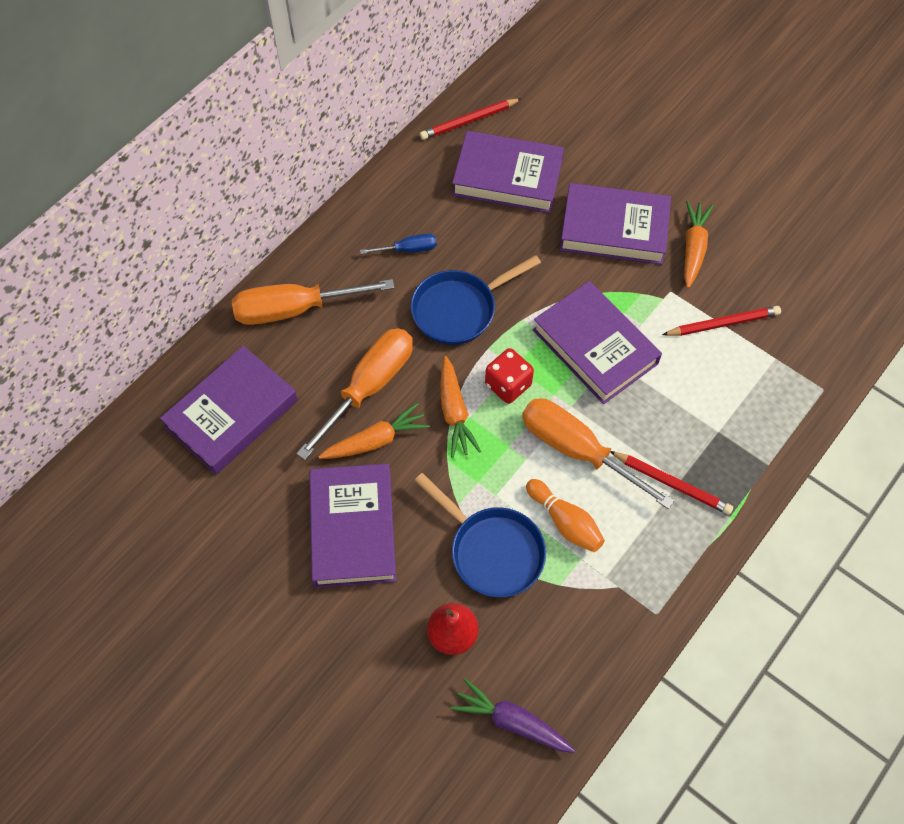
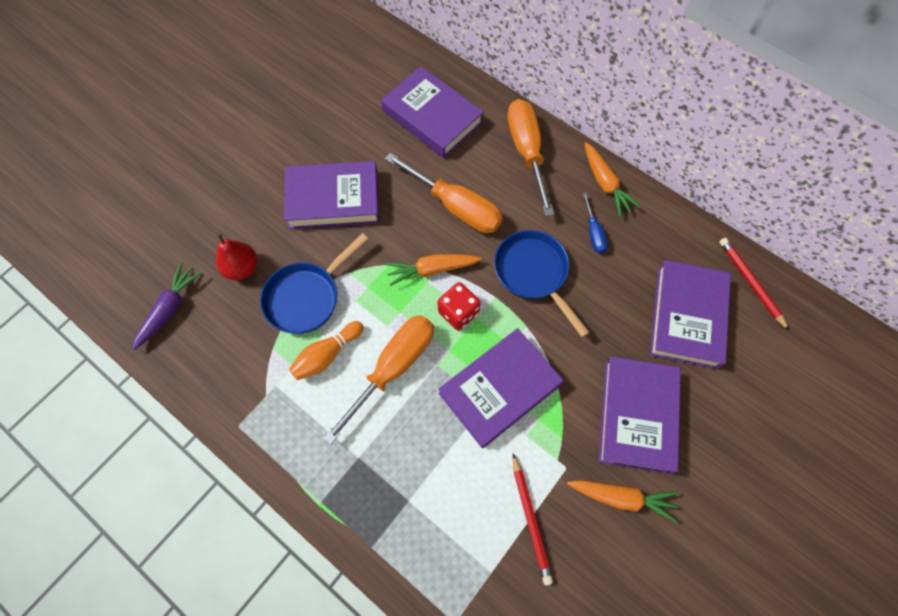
camera: 90 degrees right, 5 degrees up
(376, 440) = (407, 212): orange carrot -> orange carrot (605, 184)
(672, 484) = (357, 450): red pencil -> none

